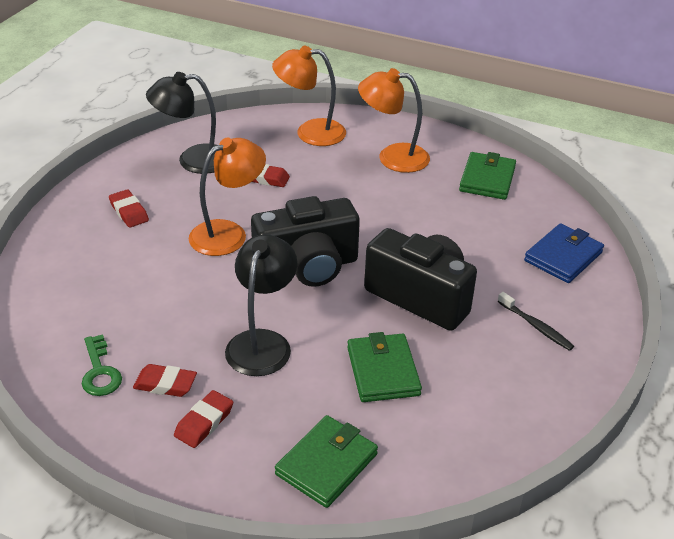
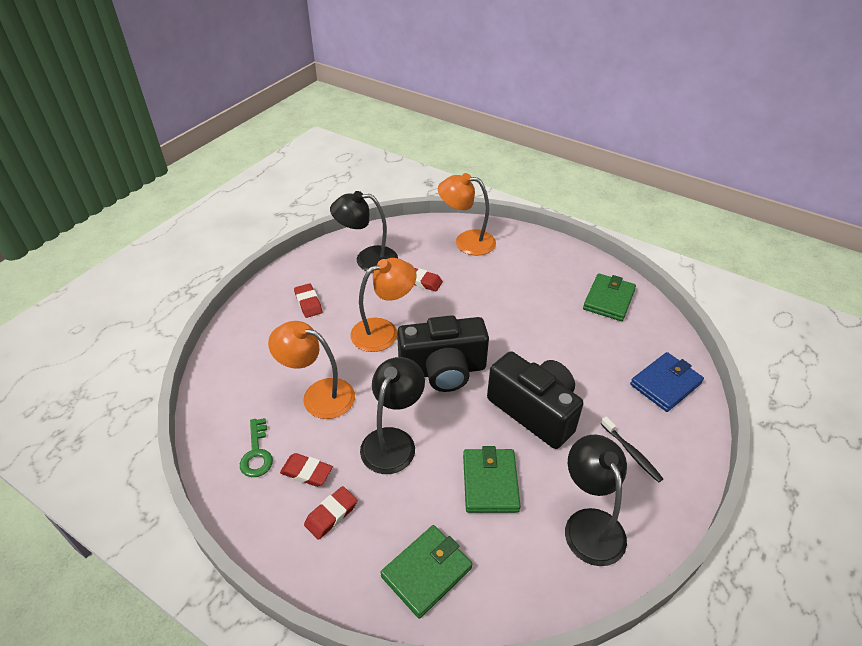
camera: 10 degrees right, 5 degrees up
(392, 157) = (531, 271): orange lamp -> orange lamp (318, 395)
(500, 398) = (589, 524): none -> black lamp

